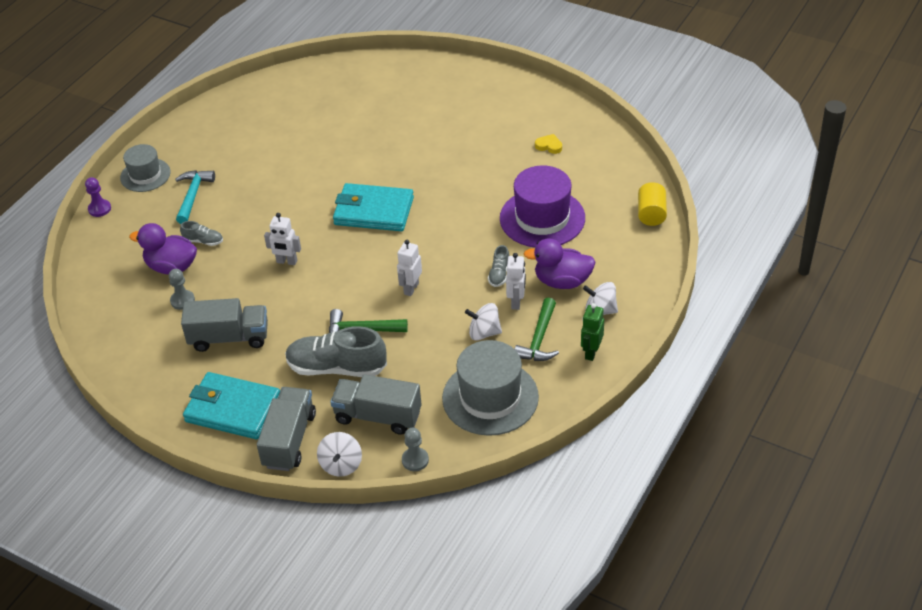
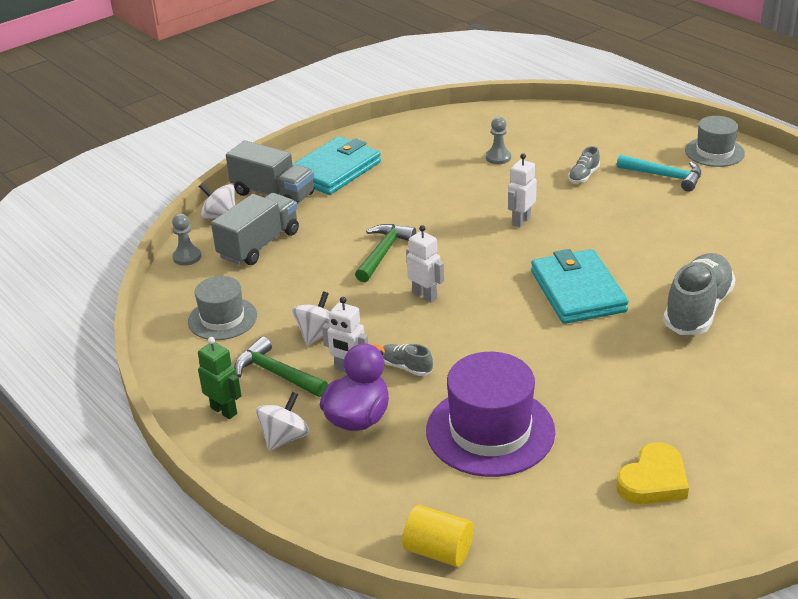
camera: 110 degrees right, 10 degrees down
(99, 209) = (666, 124): purple pawn -> none
(171, 267) = (552, 156): purple duck -> none
(229, 338) = (428, 177): grey truck -> none
(336, 368) = (342, 230): grey shoe -> grey shoe (697, 309)
(374, 211) = (578, 291): turquoise wallet -> turquoise wallet turned 45 degrees counterclockwise
(490, 397) = (222, 318): grey hat -> grey hat, size x0.61
(549, 146) = (653, 481): yellow heart -> yellow heart, size x1.71

